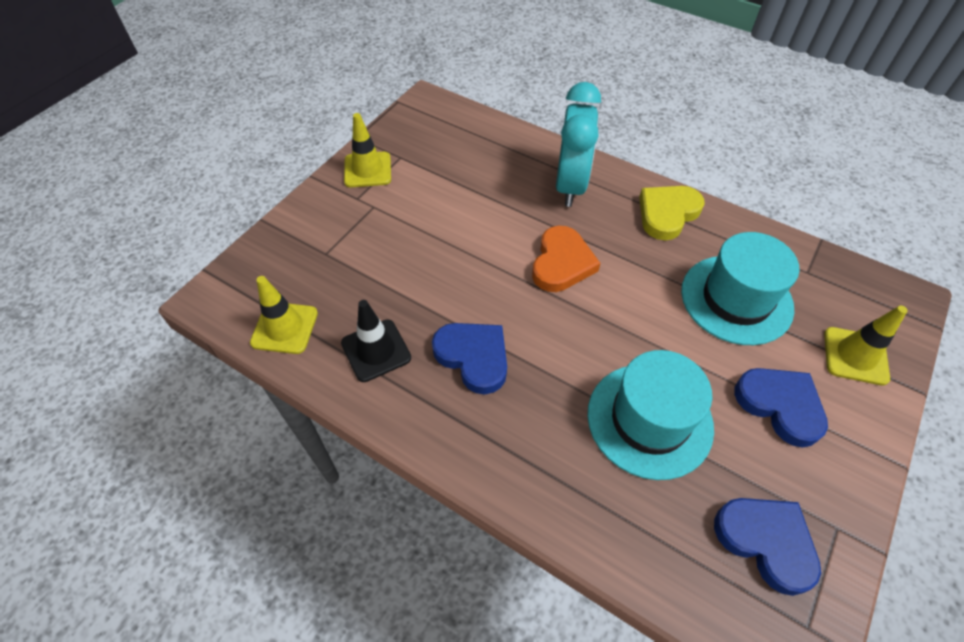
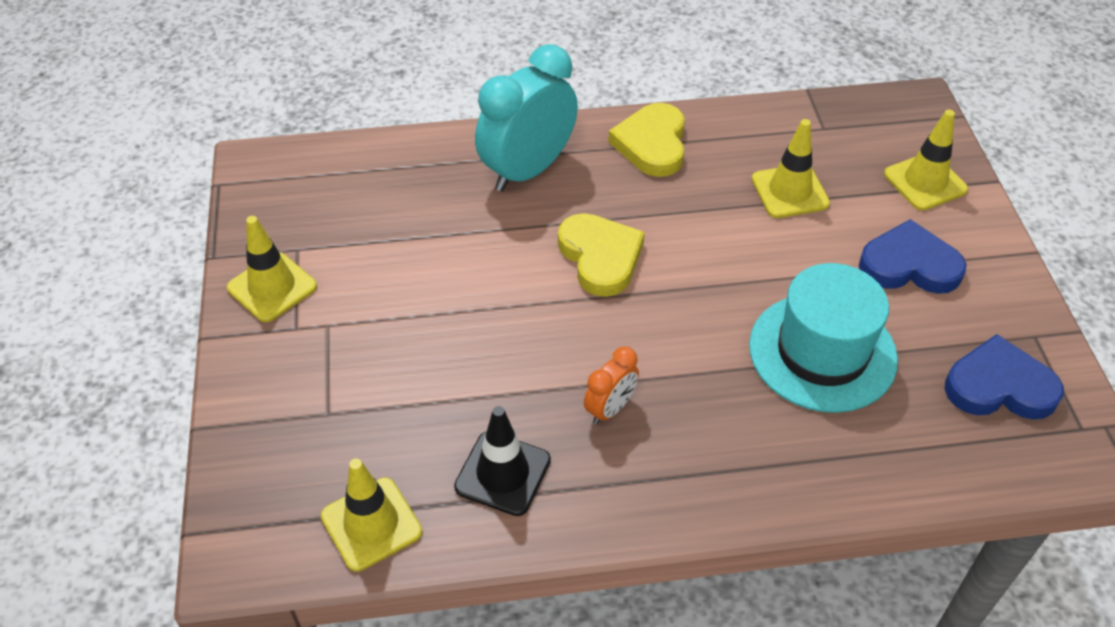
camera: 40 degrees left, 5 degrees down
(473, 357) = (610, 409): blue heart -> orange clock
(562, 263) = (600, 257): orange heart -> yellow heart
(570, 185) = (528, 170): turquoise clock -> turquoise clock turned 105 degrees counterclockwise
(736, 299) = (790, 191): turquoise hat -> yellow traffic cone

